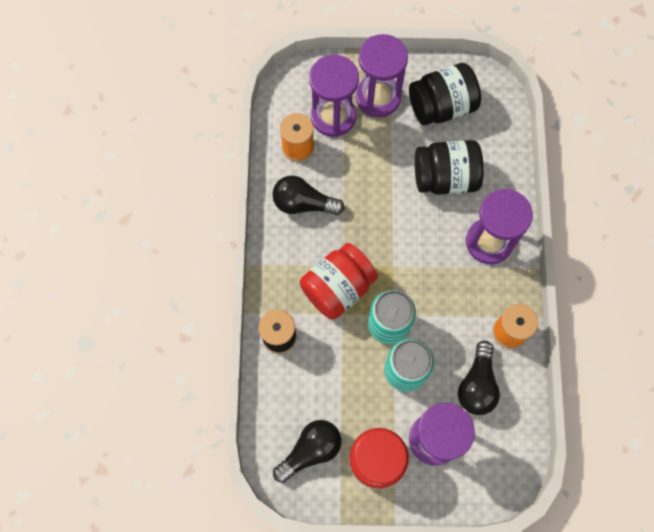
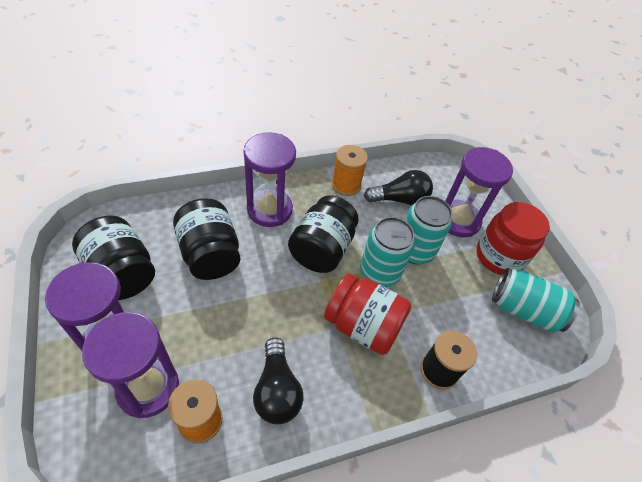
camera: 115 degrees left, 20 degrees down
(310, 450) = (524, 310): black light bulb -> turquoise can
(428, 278) = (322, 249): none -> black jar

